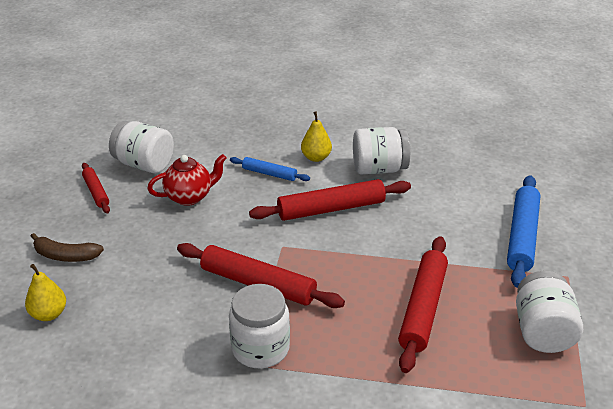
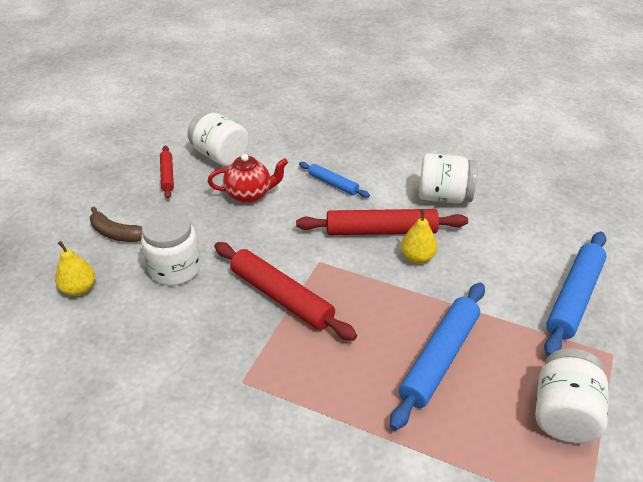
camera: 15 degrees right, 5 degrees up
(260, 348) = (259, 367): white jar -> white jar (175, 269)
(316, 157) = (384, 175): yellow pear -> yellow pear (417, 257)
(422, 308) = (439, 358): red rolling pin -> blue rolling pin

